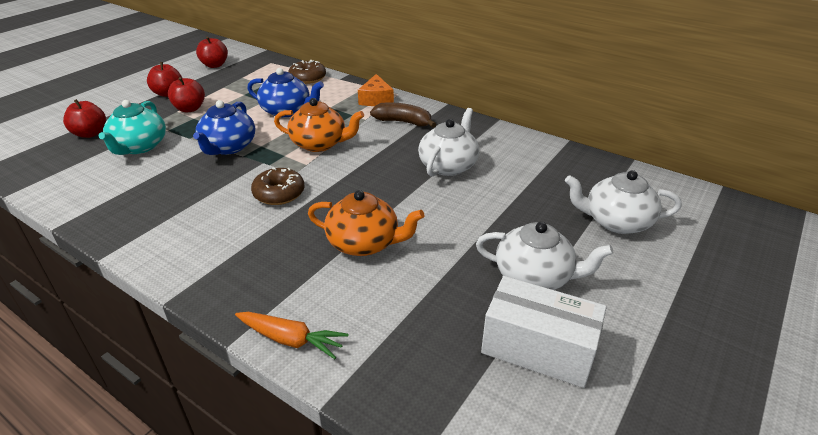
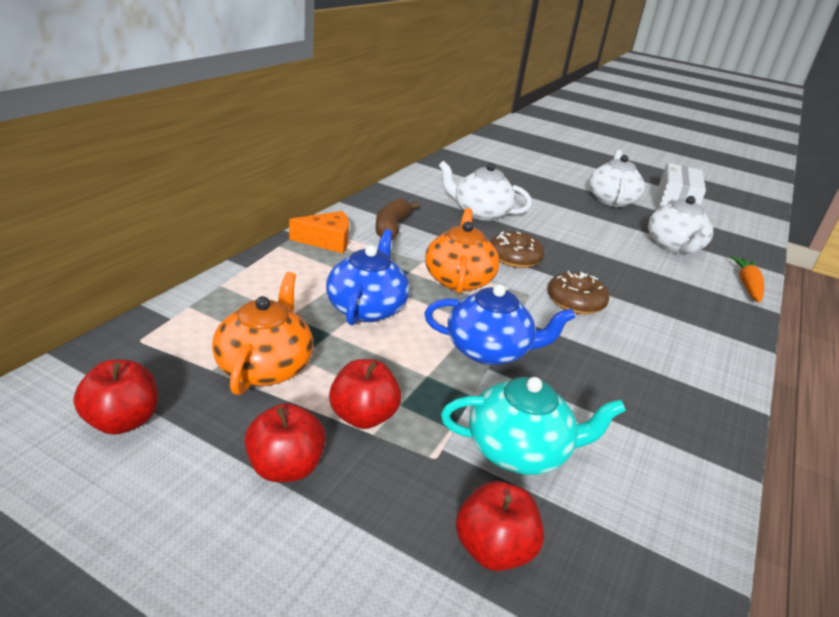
camera: 100 degrees left, 5 degrees down
(307, 78) = (237, 294): brown donut -> brown donut (514, 258)
(364, 243) = (621, 256): orange teapot -> orange teapot (265, 367)
(616, 221) = (533, 168): white teapot -> white teapot (674, 247)

